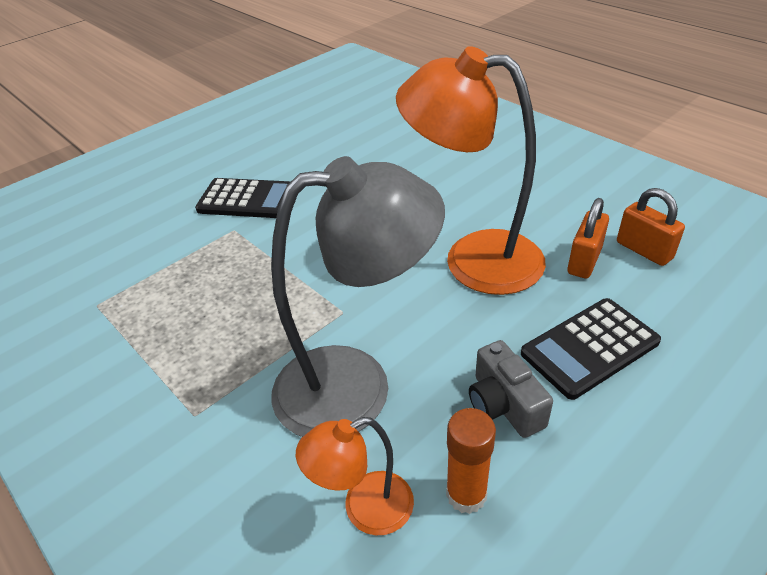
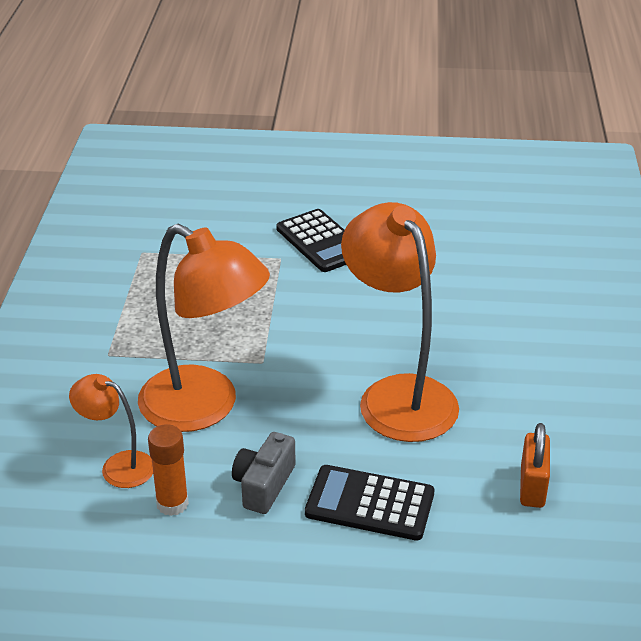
camera: 45 degrees right, 5 degrees down
(356, 385) = (205, 408): grey lamp -> orange lamp
(584, 261) = (472, 457): orange padlock -> none

